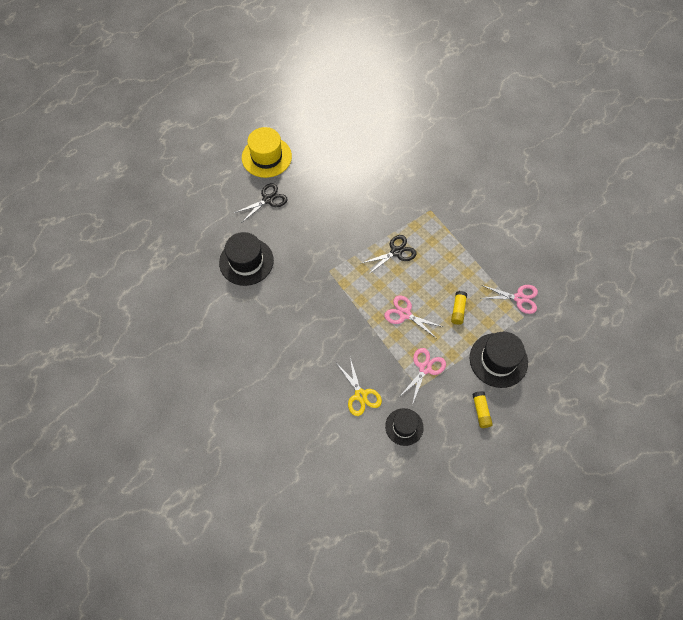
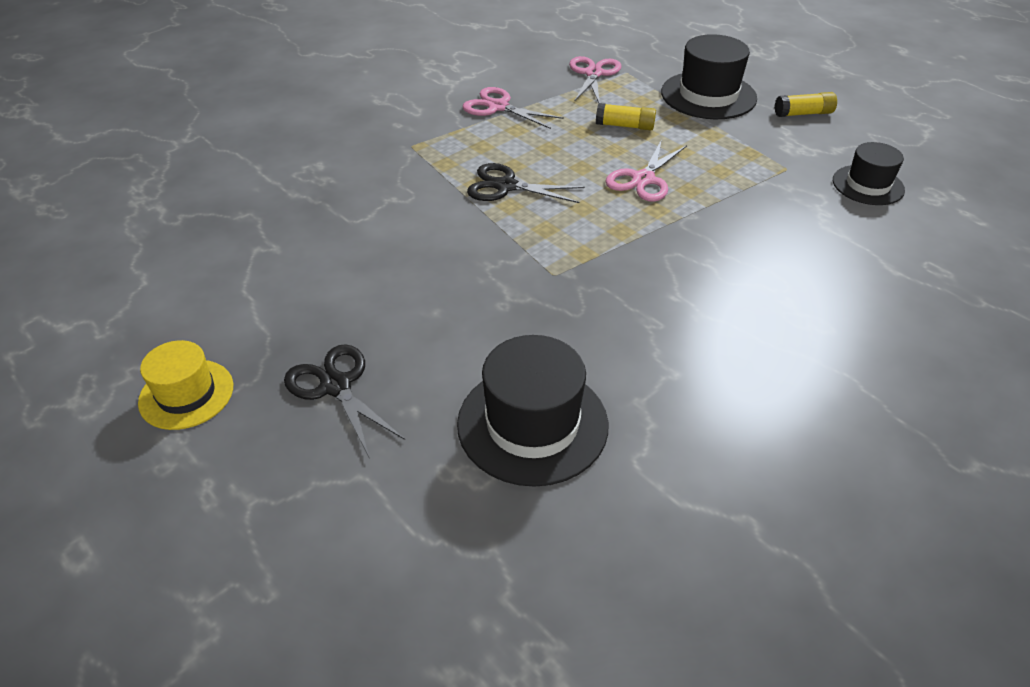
camera: 90 degrees left, 20 degrees down
(266, 157) = (186, 394): yellow hat -> yellow hat, size x0.63
(360, 395) = (830, 233): yellow scissors -> none
(396, 252) = (506, 186): black scissors -> black scissors turned 45 degrees counterclockwise
(425, 368) = (747, 161): pink scissors -> pink scissors (498, 107)

